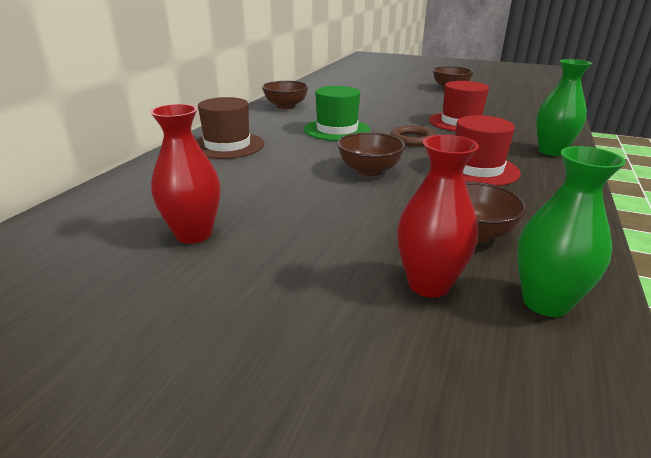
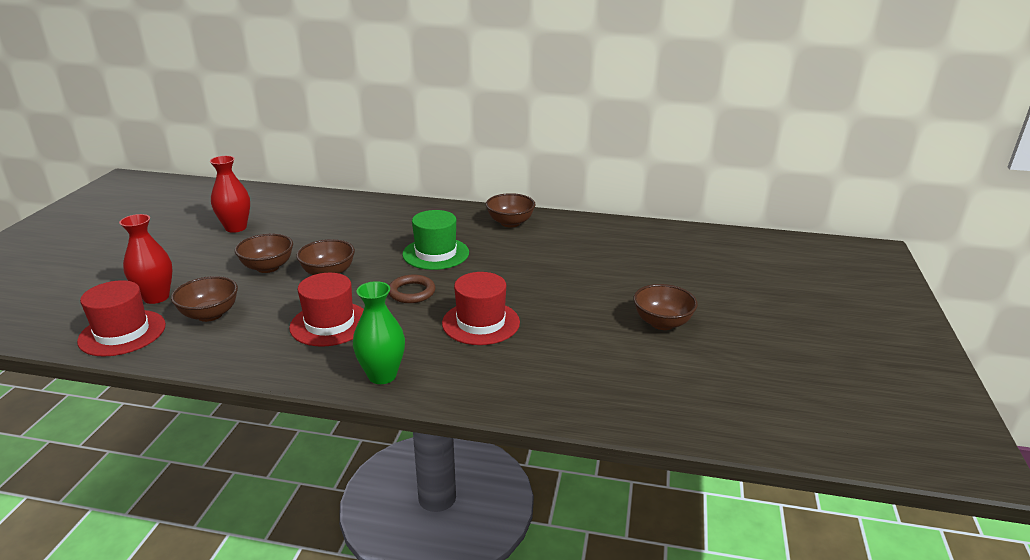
camera: 80 degrees right, 0 degrees up
(227, 145) = (385, 214): brown hat -> none
(344, 203) = (268, 267): none -> brown bowl
(545, 302) = (122, 333): green vase -> red hat

